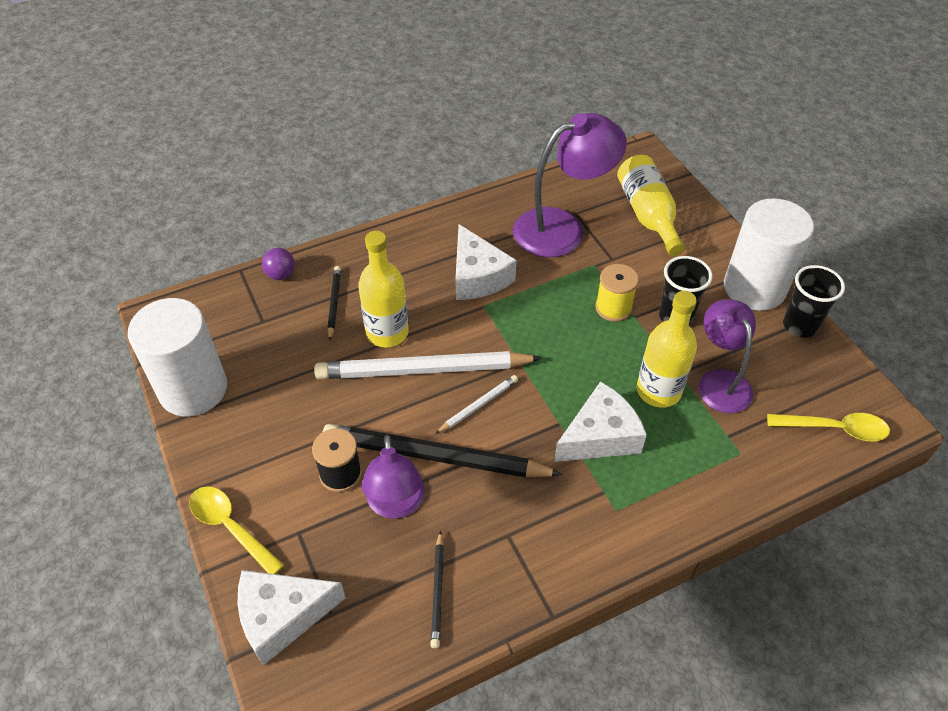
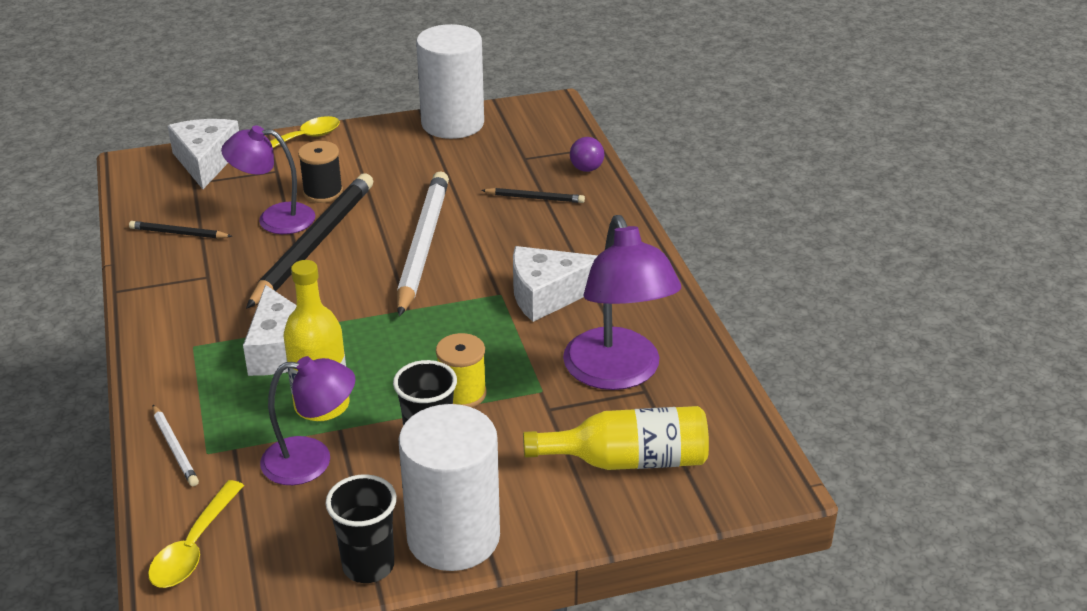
camera: 100 degrees right, 15 degrees down
(387, 332) = (482, 227): yellow bottle -> none
(478, 405) = (362, 275): white pencil -> white pencil (175, 448)

